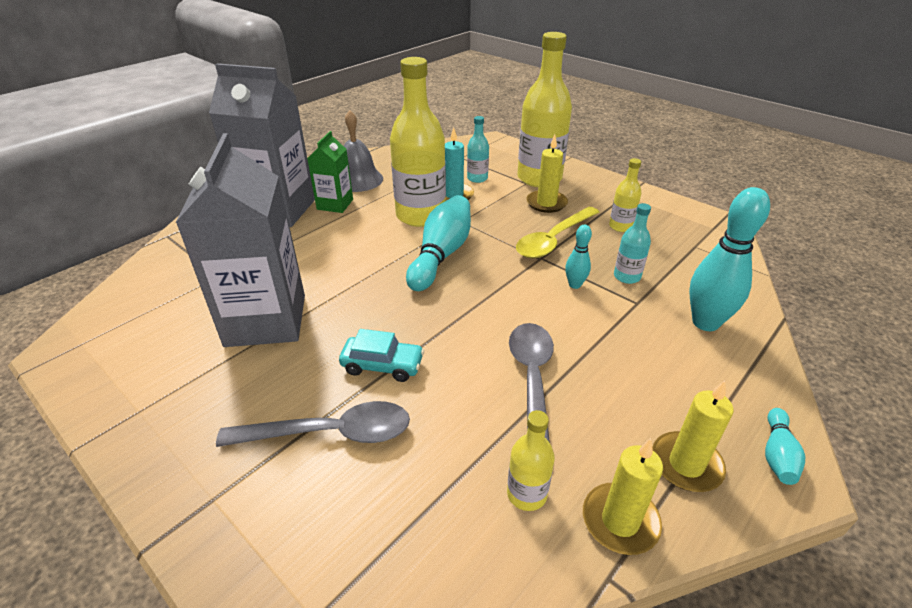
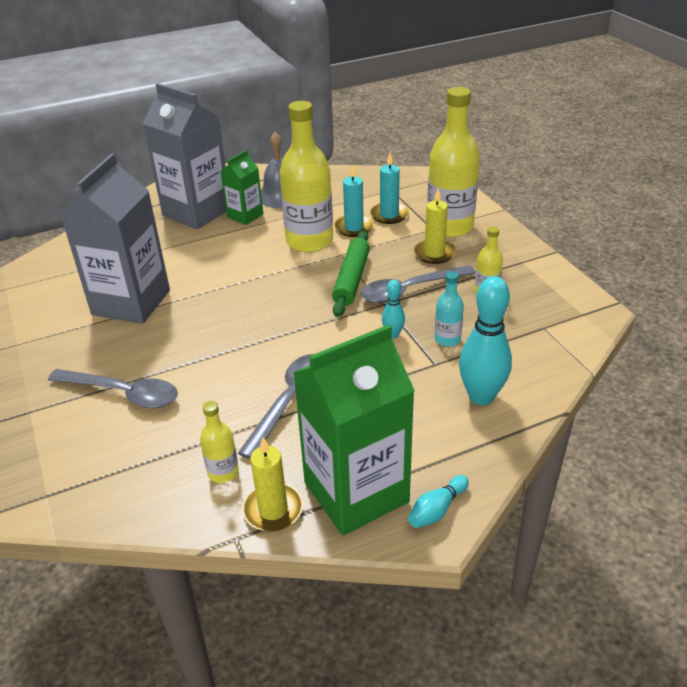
camera: 25 degrees right, 0 degrees up
(382, 365) = (190, 357): turquoise car -> none
(441, 255) = (300, 281): turquoise bowling pin -> none
(477, 178) = (389, 215): turquoise bottle -> turquoise candle
(491, 242) = (352, 279): none -> green rolling pin
(553, 240) = (410, 290): yellow spoon -> grey spoon
(686, 464) = (356, 492): yellow candle -> green carton

